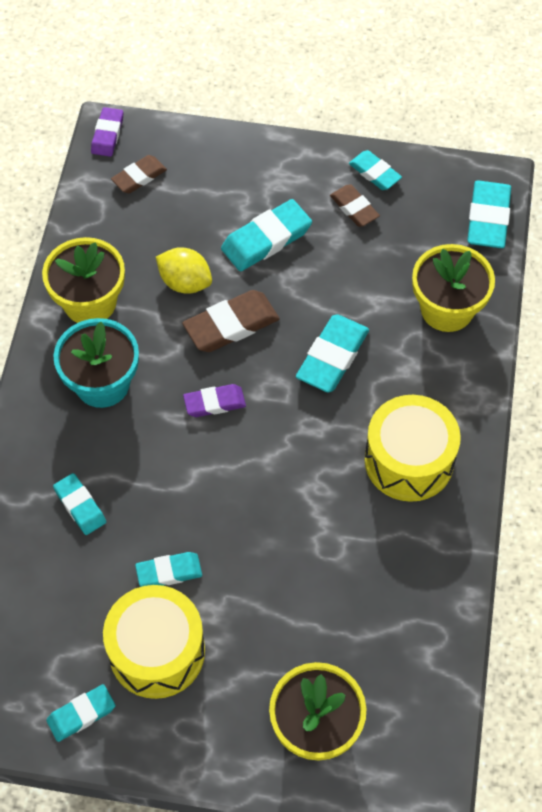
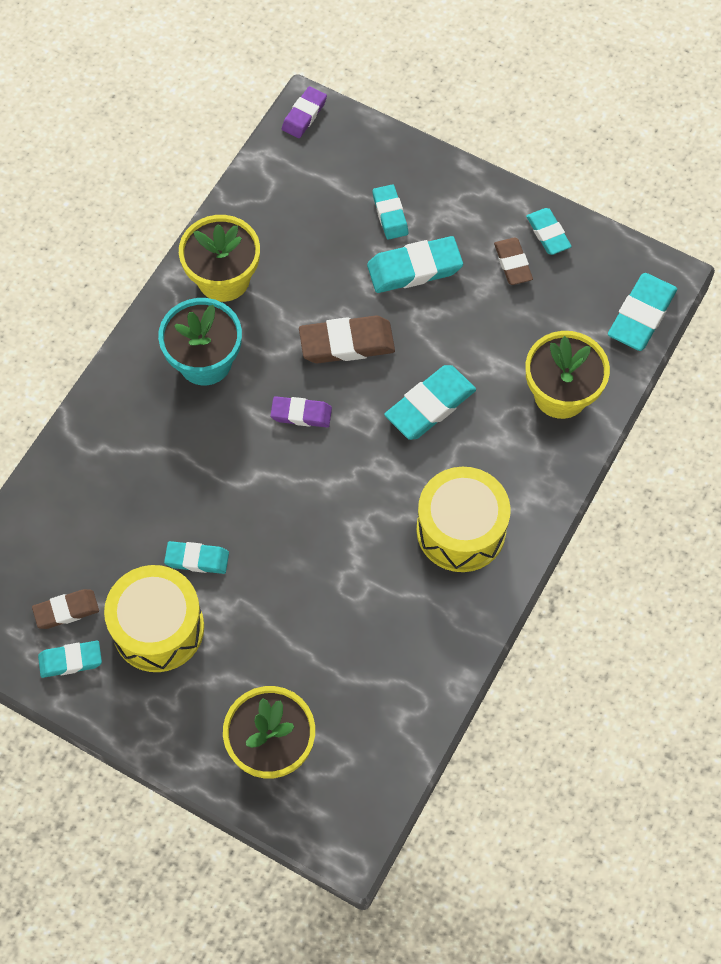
camera: 20 degrees right, 5 degrees up
(80, 506) = (141, 471): turquoise eraser -> turquoise eraser (390, 214)
(139, 177) = (318, 167): brown eraser -> brown eraser (66, 610)
(185, 282) = (320, 287): yellow lemon -> none

